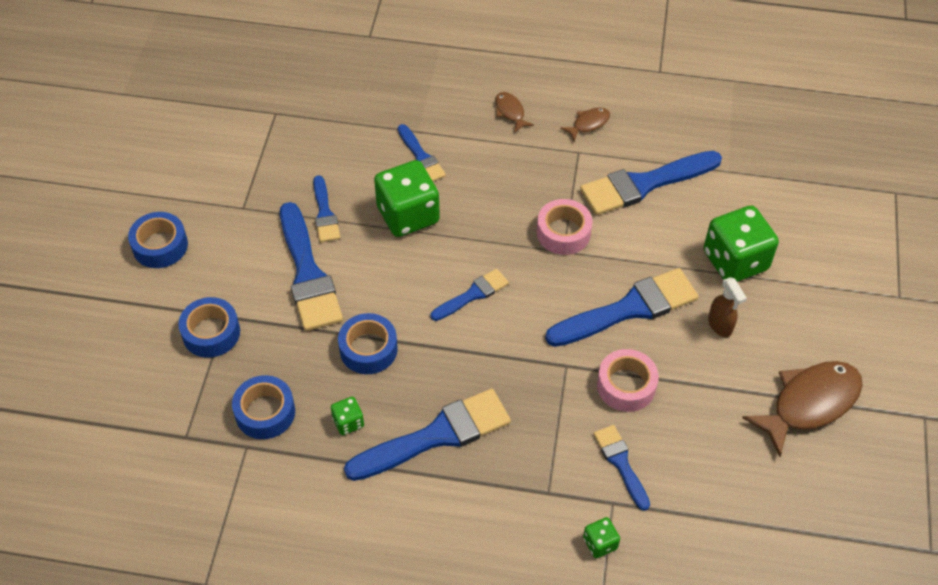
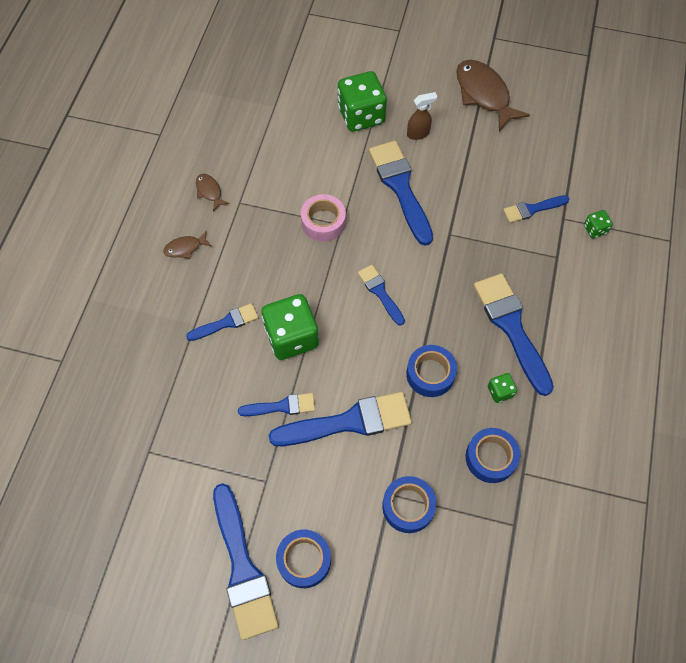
camera: 85 degrees left, 10 degrees up
(626, 385) = (468, 198): pink tape -> none
(644, 184) = (280, 161): blue brush -> blue brush (243, 568)

